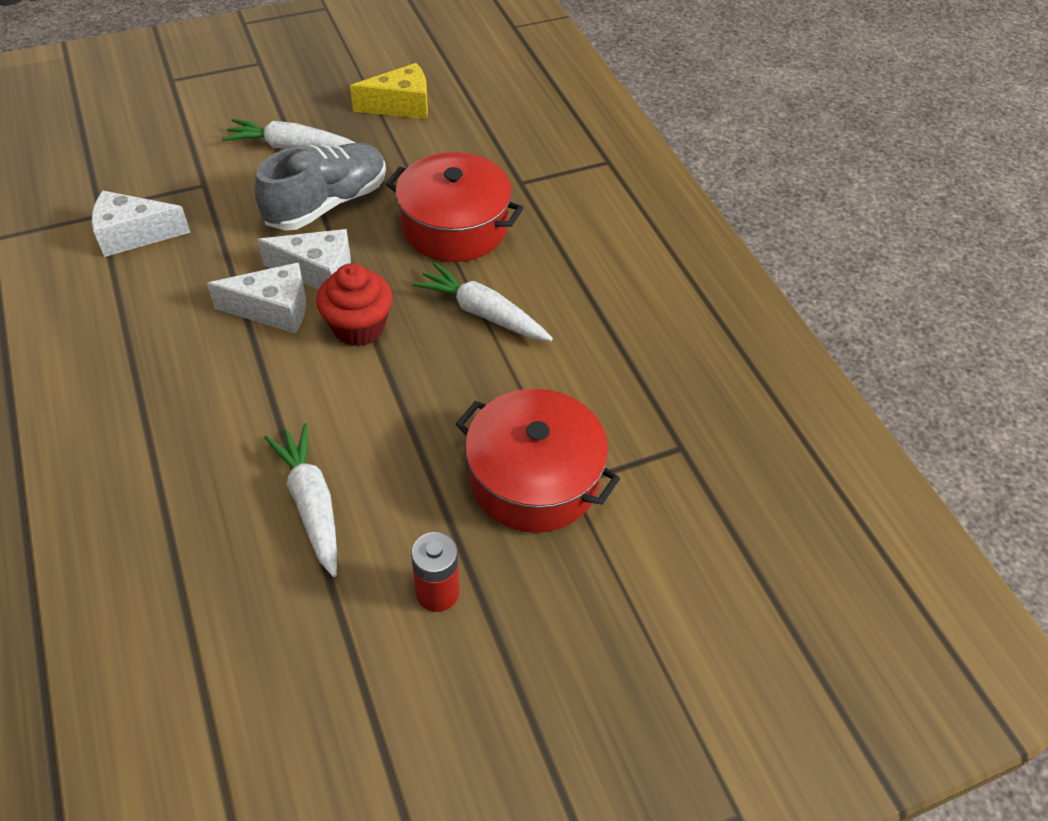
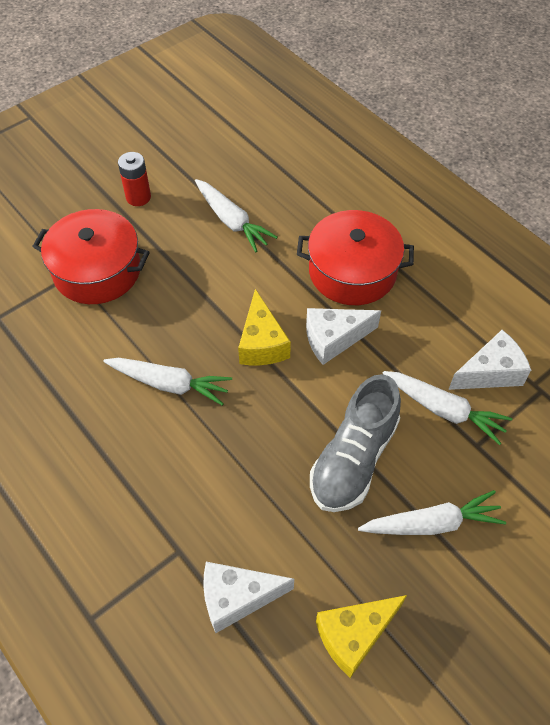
camera: 165 degrees right, 5 degrees up
(210, 217) = (444, 410): none -> white carrot
(318, 272) = (320, 383): white cheese -> white cheese (237, 598)
(358, 327) = (262, 343): red cupcake -> yellow cheese
(455, 226) = (225, 469): red pot -> red pot (352, 272)

